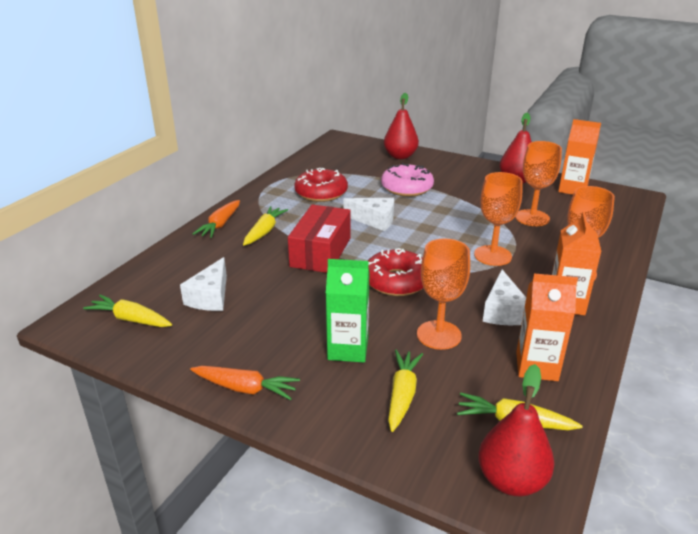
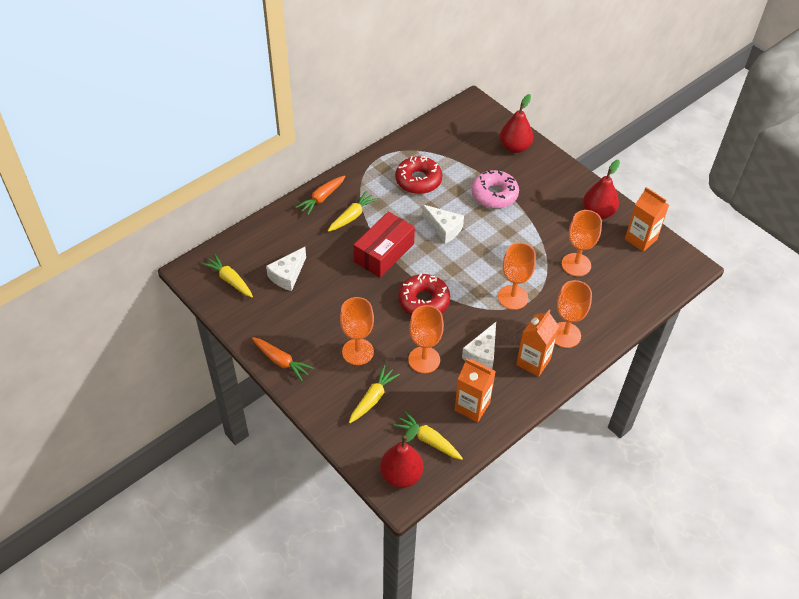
camera: 20 degrees right, 20 degrees up
(348, 349) = (358, 352): green carton -> orange goblet

